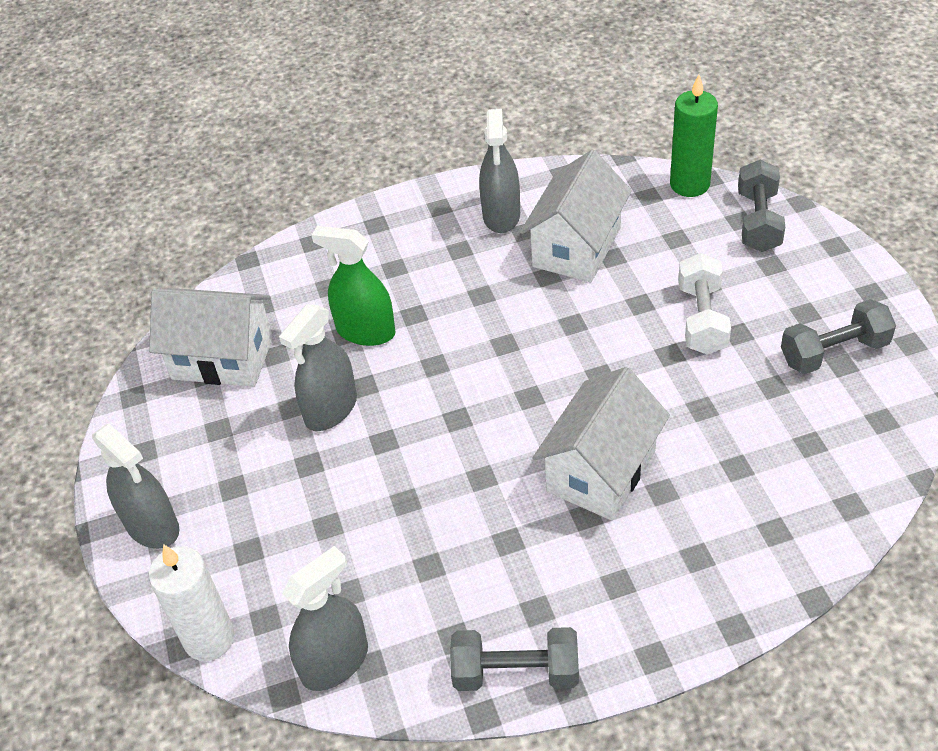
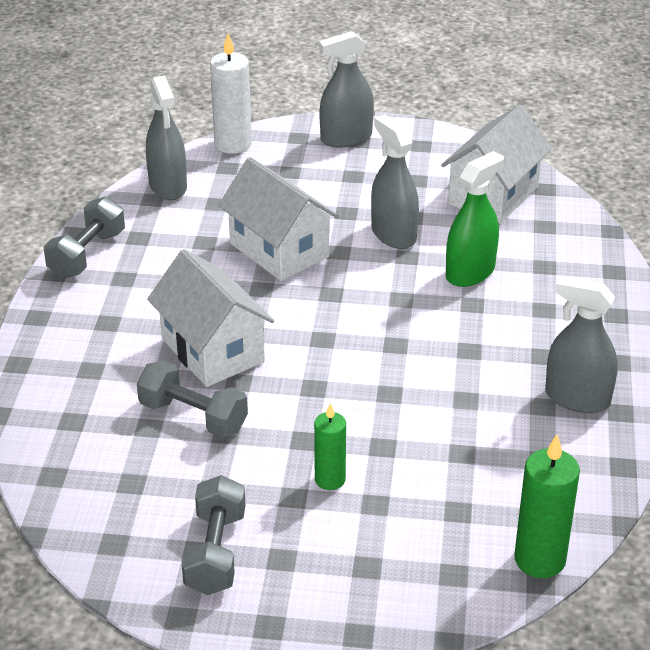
camera: 110 degrees right, 10 degrees down
(576, 247) = (493, 433): white house -> white house (279, 250)
(702, 319) = (330, 479): white dumbbell -> green candle
(758, 221) = (440, 588): grey dumbbell -> grey dumbbell (193, 416)

